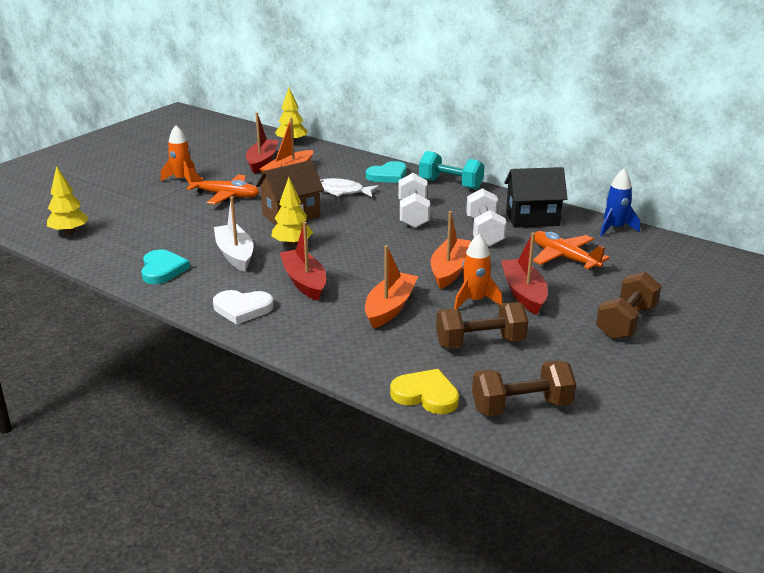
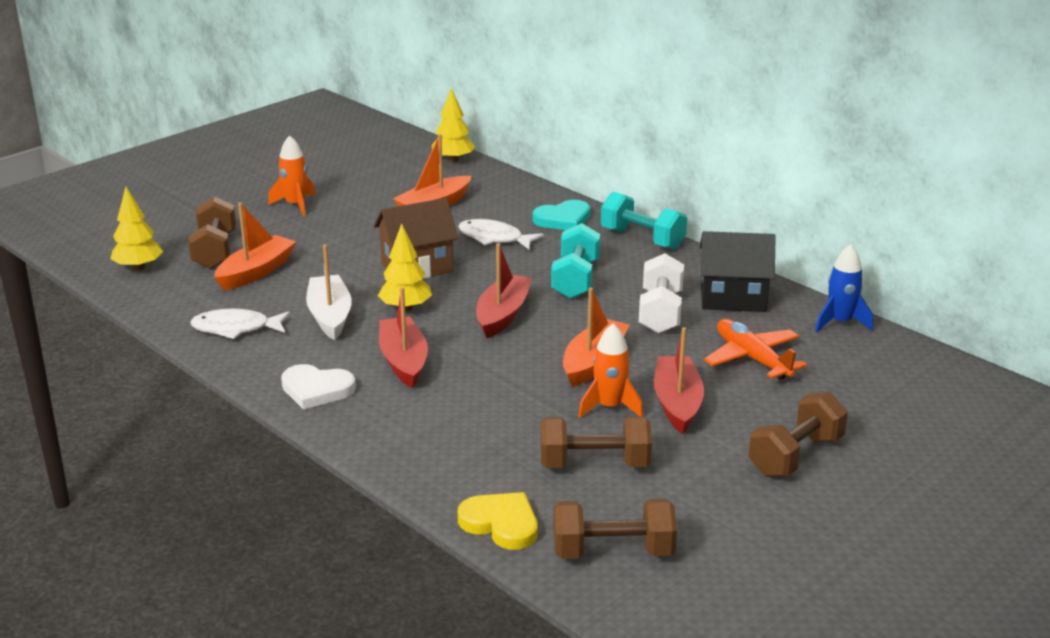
camera: 10 degrees right, 0 degrees up
(128, 216) = (215, 251): none -> brown dumbbell
(162, 270) = (236, 328): turquoise heart -> white fish
(226, 196) = (344, 232): orange plane -> none
(262, 162) = (405, 187): red boat -> red boat (502, 315)
(390, 308) = (498, 406): orange boat -> orange boat (256, 272)
(413, 215) = (575, 280): white dumbbell -> turquoise dumbbell

